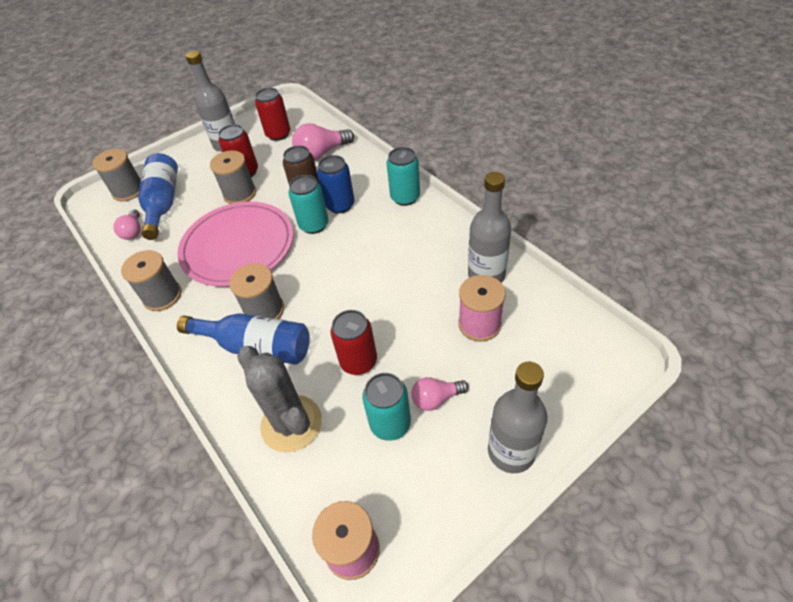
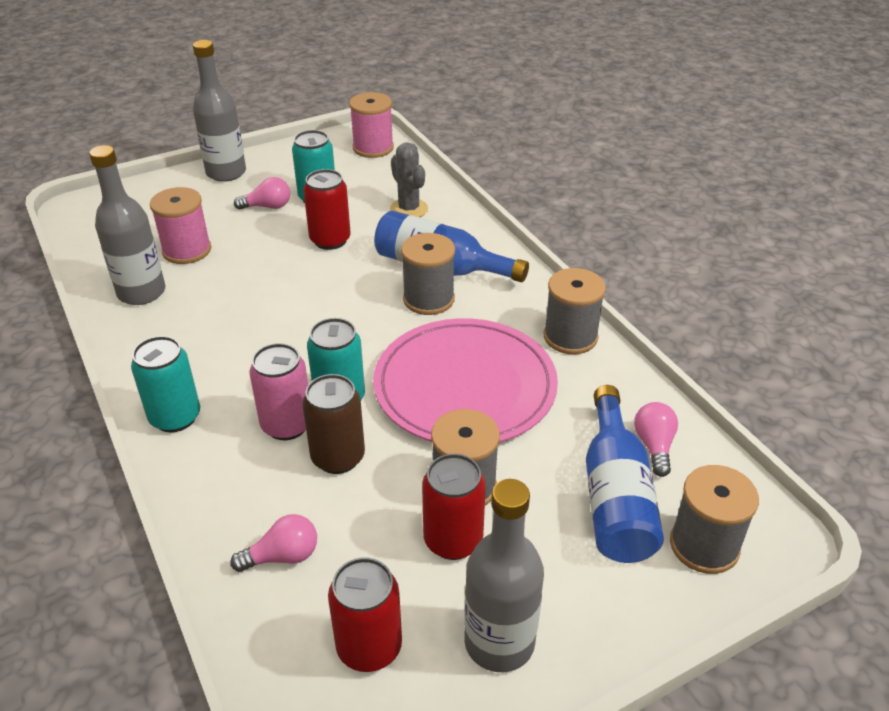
camera: 175 degrees left, 10 degrees down
(291, 423) = (409, 209): grey cactus -> grey cactus, size x0.65
(322, 153) = (282, 556): pink light bulb -> pink light bulb, size x0.62
(340, 205) = (287, 425): blue can -> pink can

